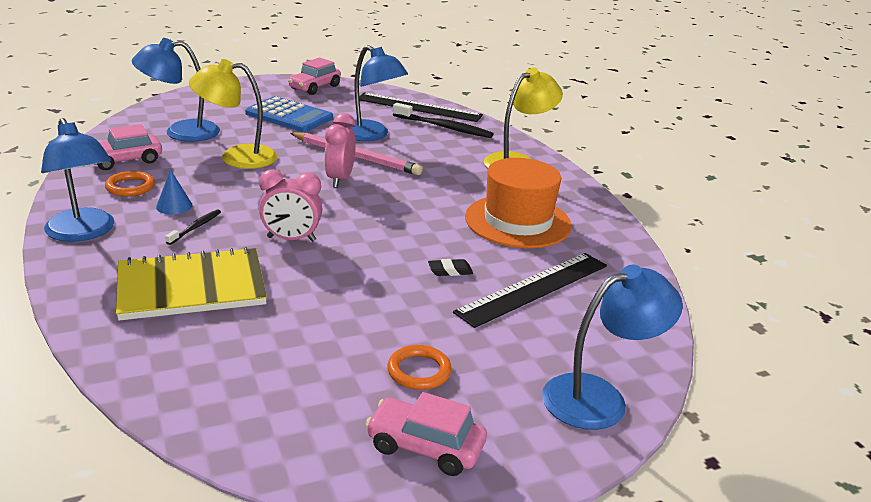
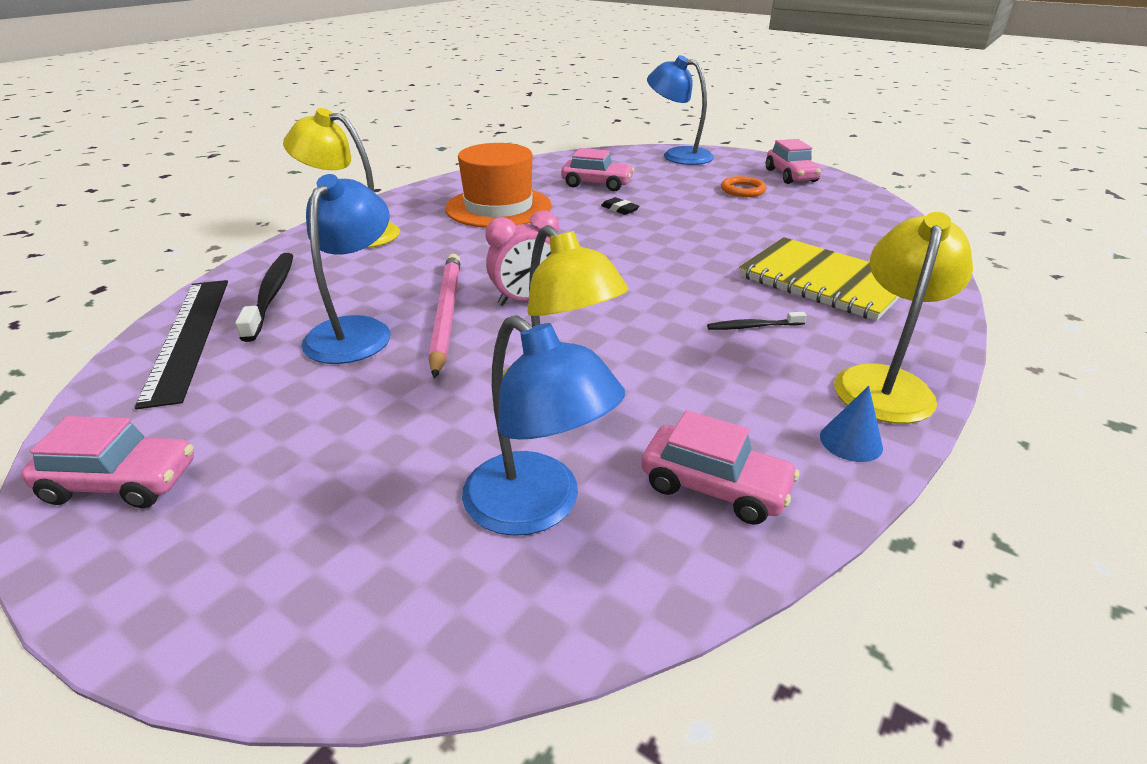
camera: 120 degrees left, 5 degrees up
(83, 233) = (884, 382): blue lamp -> yellow lamp
(130, 187) = (763, 423): orange ring -> none
(174, 206) = (742, 363): blue cone -> blue cone (851, 441)
(289, 116) = (335, 431): blue calculator -> none
(291, 239) = (684, 275): pink clock -> none
(534, 288) = (597, 184): black ruler -> pink car

